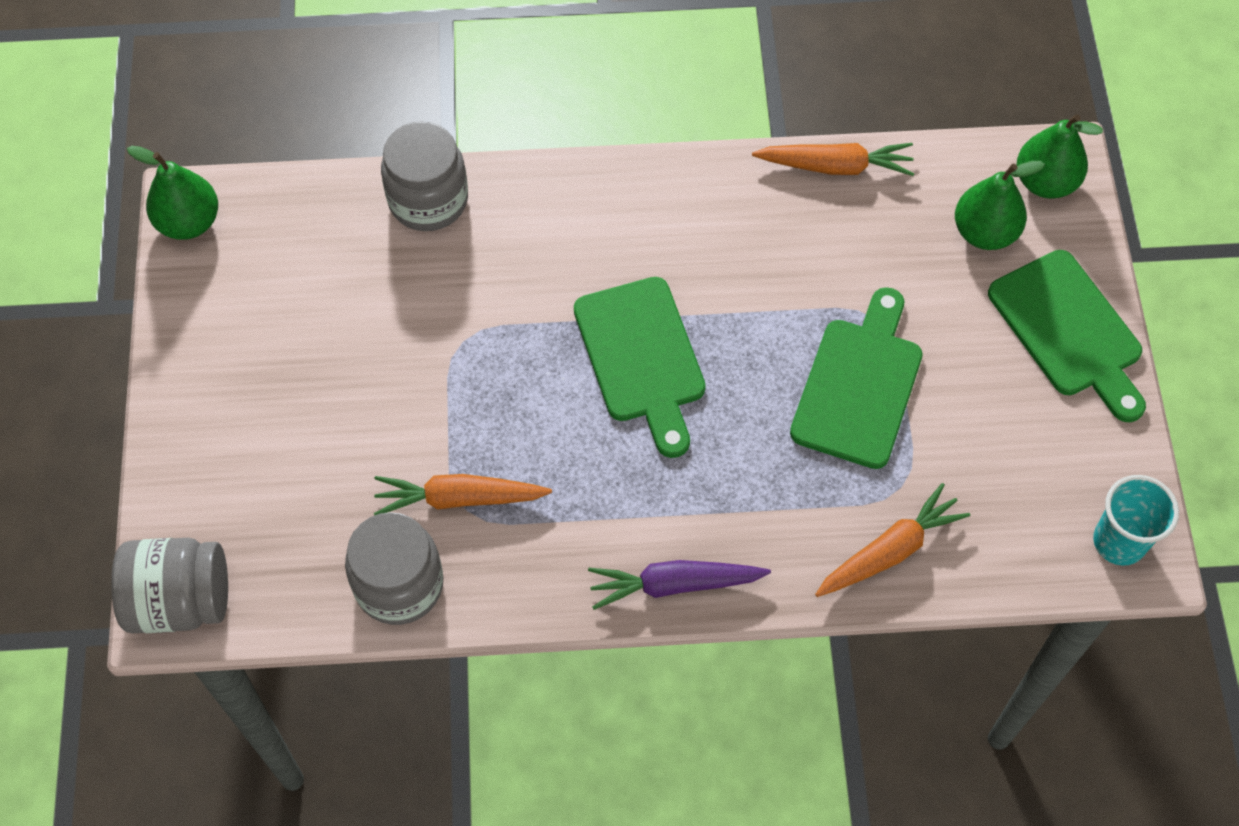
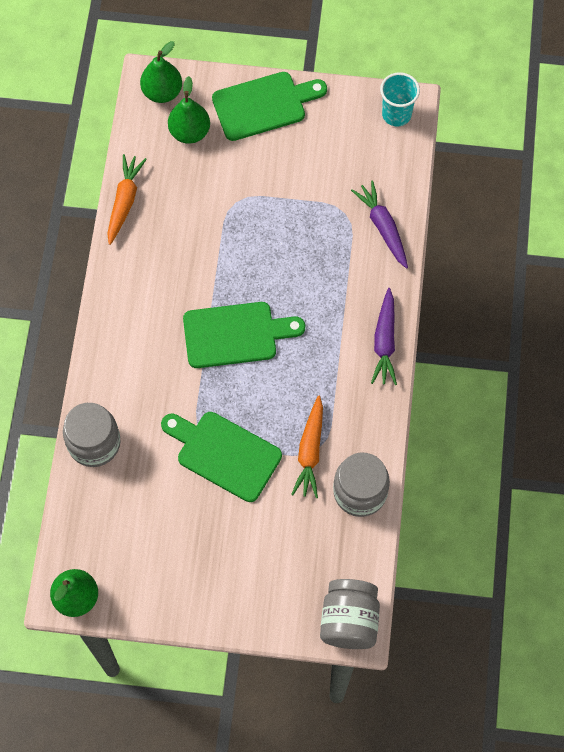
camera: 80 degrees left, 5 degrees up
(859, 386) = (278, 221): green cutting board -> green cutting board (224, 454)
(890, 551) = (383, 227): orange carrot -> purple carrot

